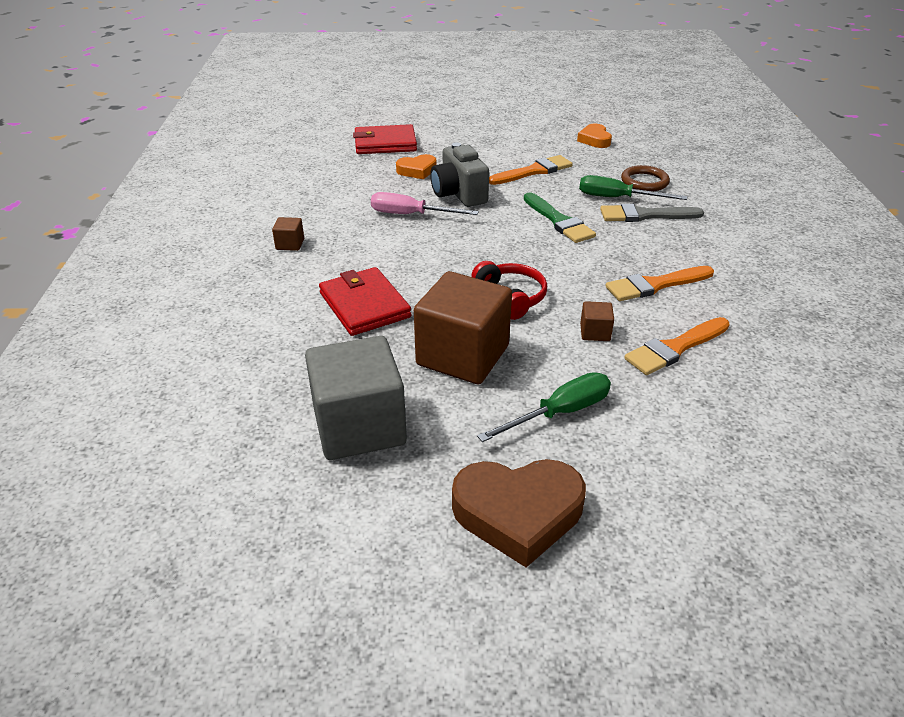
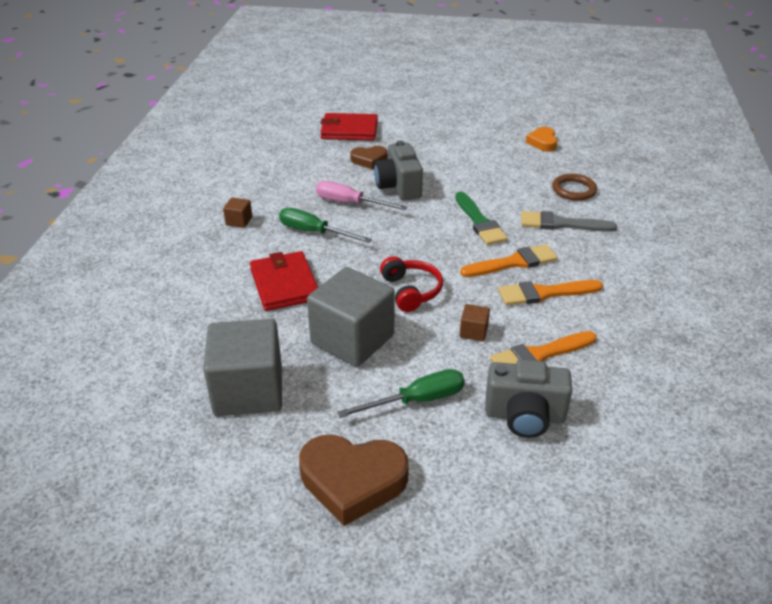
camera: 10 degrees right, 0 degrees up
(417, 170) = (369, 160): orange heart -> brown heart
(463, 355) = (352, 339): brown cube -> grey cube
(534, 171) = (474, 170): orange brush -> orange brush (513, 263)
(617, 198) = (542, 204): green screwdriver -> green screwdriver (314, 232)
(685, 414) = (524, 416): none -> grey camera

